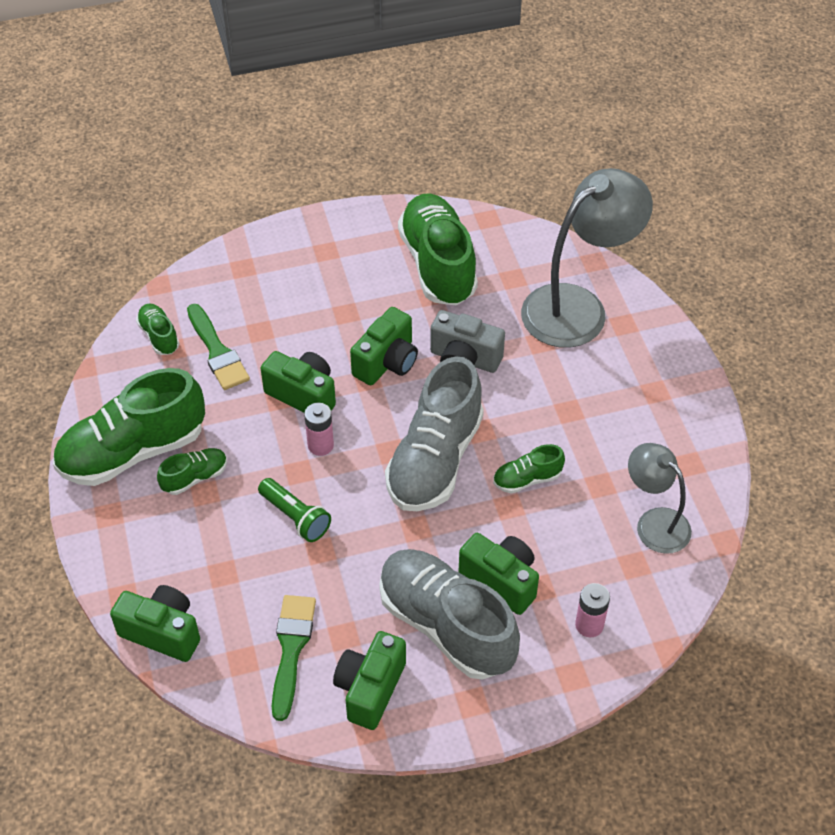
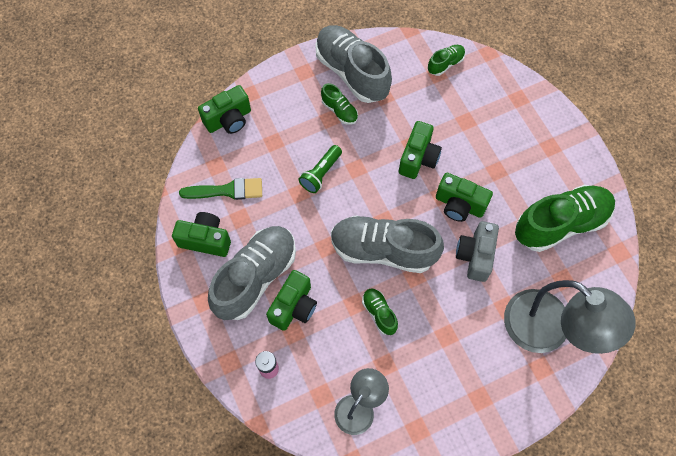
camera: 80 degrees right, 15 degrees up
(133, 451) = (352, 72): green shoe -> grey shoe
(162, 632) = (229, 119): green camera -> green camera turned 45 degrees clockwise
(217, 351) = (441, 100): green brush -> none
(320, 445) = (379, 177): pink battery -> none

